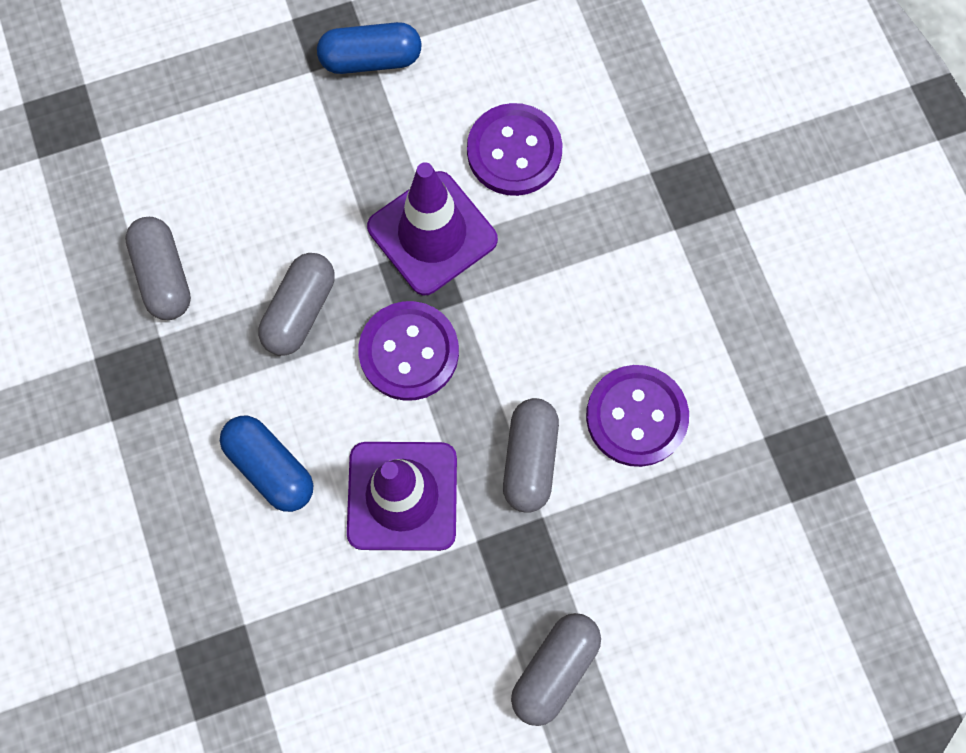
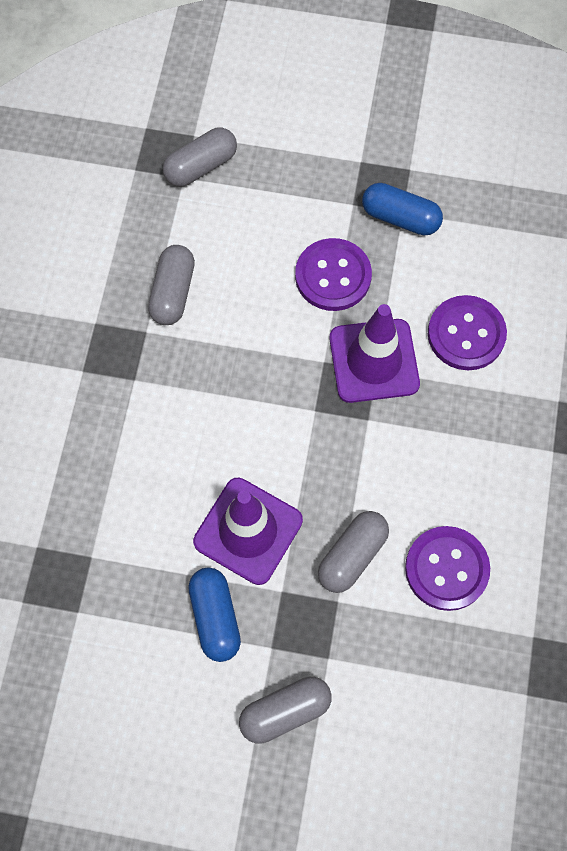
camera: 30 degrees right, 5 degrees down
(271, 467) = (170, 461): blue capsule -> blue capsule (215, 617)
(300, 310) = (251, 365): grey capsule -> grey capsule (201, 166)
(409, 352) = (310, 434): purple button -> purple button (333, 276)

